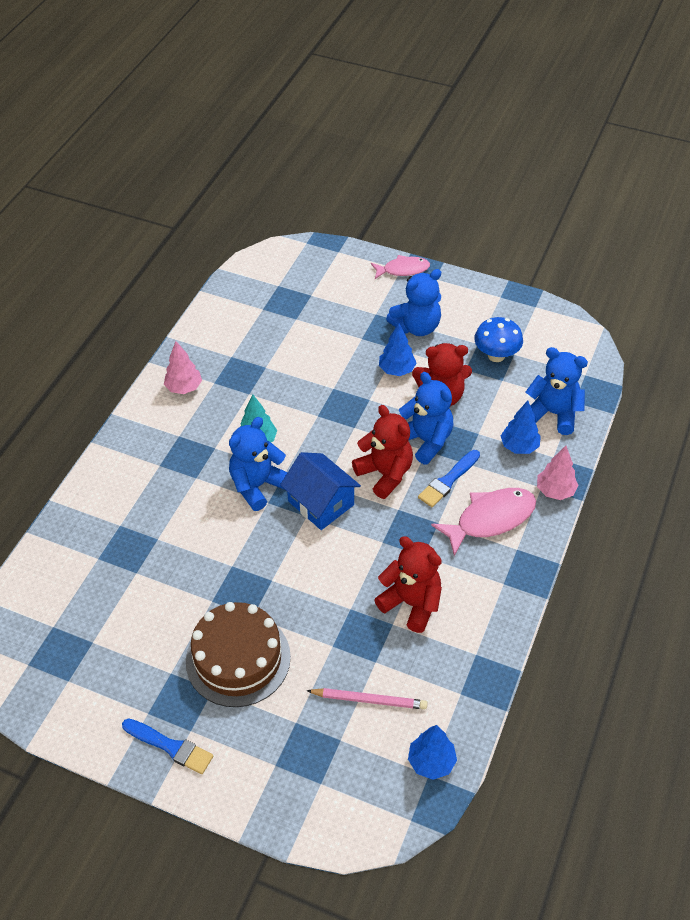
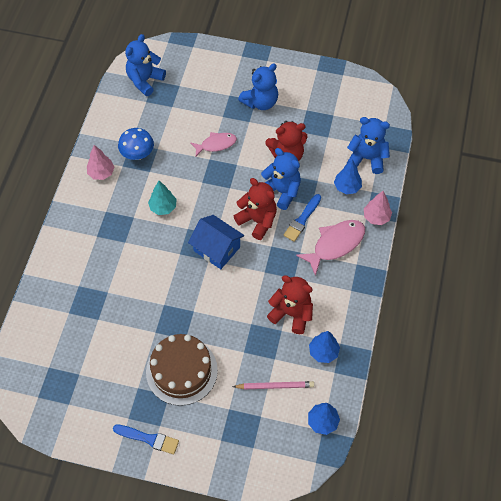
camera: 10 degrees left, 10 degrees up
(257, 485) = (170, 242): blue teddy bear -> blue teddy bear (145, 80)
(396, 370) = (252, 139): blue tree -> blue tree (323, 352)
(403, 270) = (243, 56): pink fish -> pink fish (216, 144)
(496, 355) = (321, 118): blue mushroom -> blue mushroom (137, 154)

